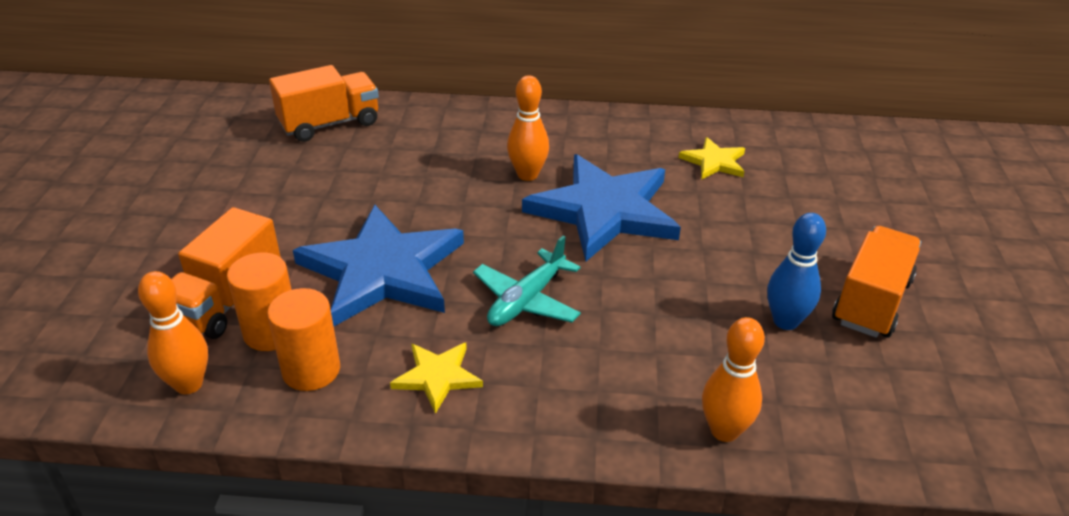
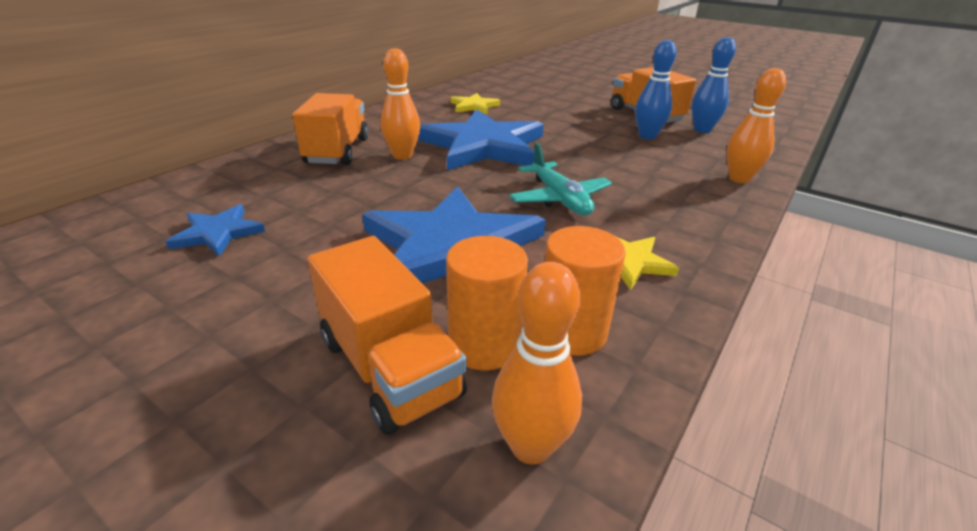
camera: 60 degrees left, 5 degrees down
(322, 160) = (217, 233): none -> blue star
(330, 124) = (161, 213): orange truck -> orange truck (338, 151)
(878, 369) = (702, 130): none -> blue bowling pin

